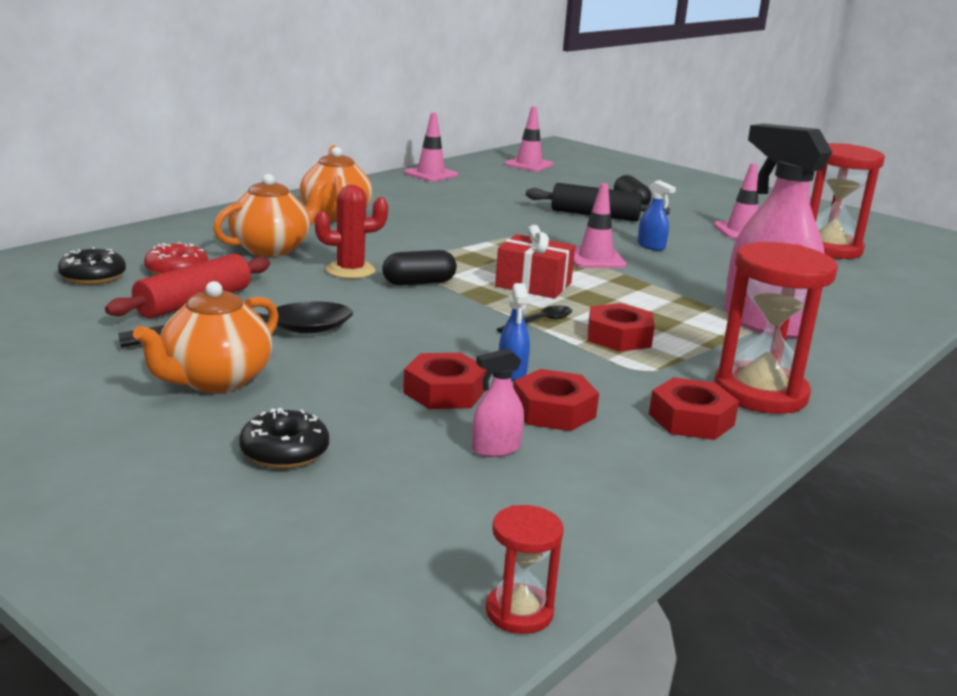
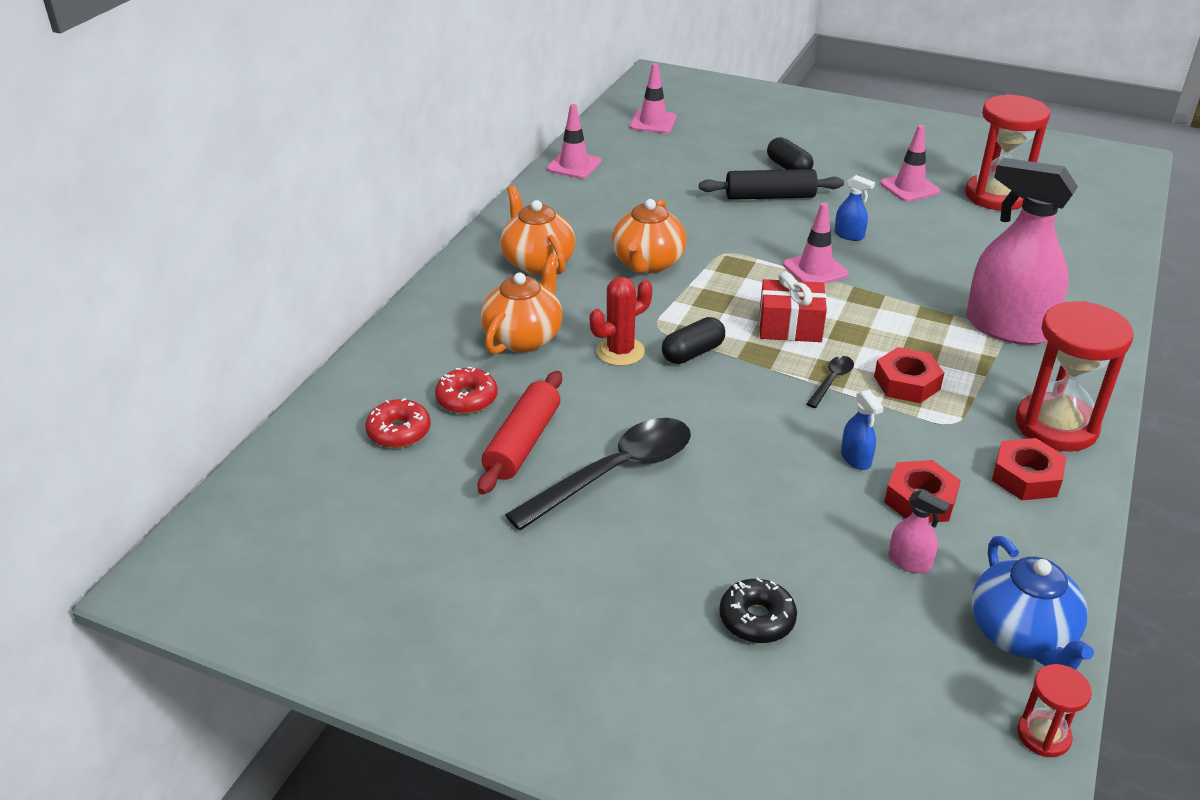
camera: 15 degrees left, 15 degrees up
(93, 276) = (399, 432): black donut -> red donut
(214, 380) = (631, 547): orange teapot -> orange teapot (647, 263)
(444, 392) = (822, 502): red nut -> none
(496, 449) = (909, 562): pink spray bottle -> pink spray bottle turned 105 degrees counterclockwise
(571, 529) = (1021, 636): none -> blue teapot

